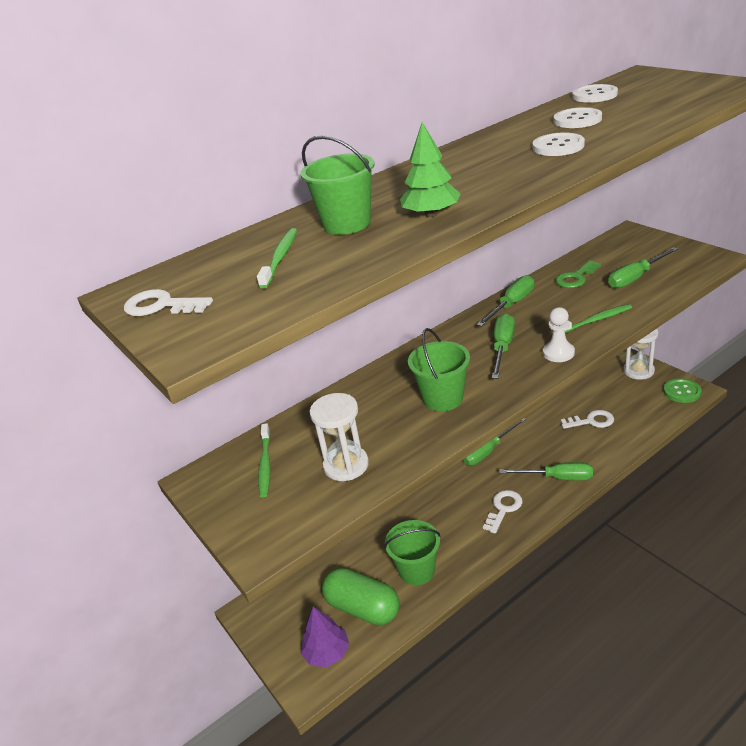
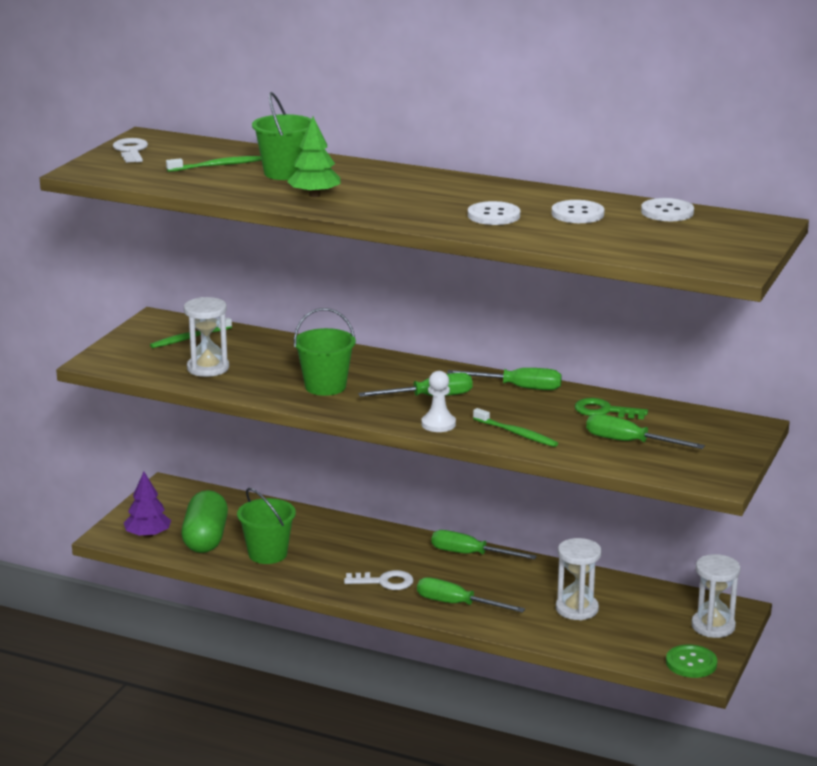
camera: 55 degrees right, 10 degrees down
(557, 478) = (457, 604): green screwdriver -> green screwdriver turned 135 degrees clockwise
(591, 421) = (577, 609): white key -> white hourglass

